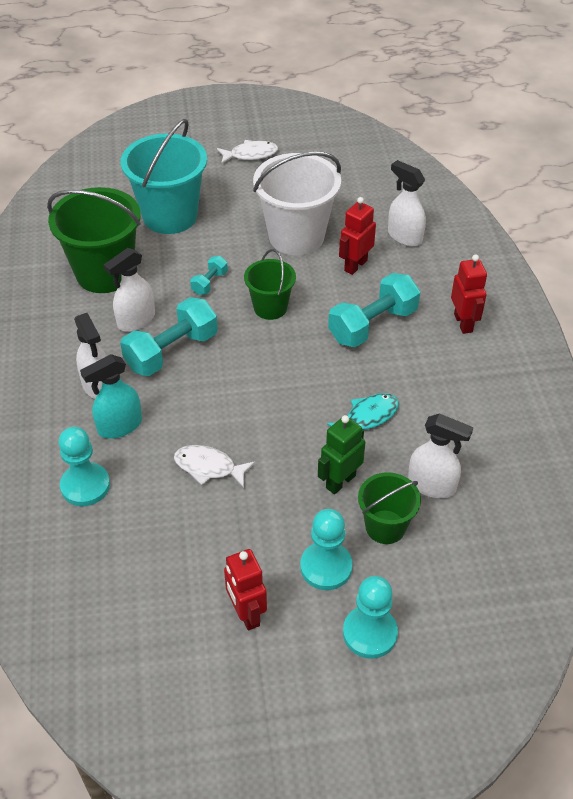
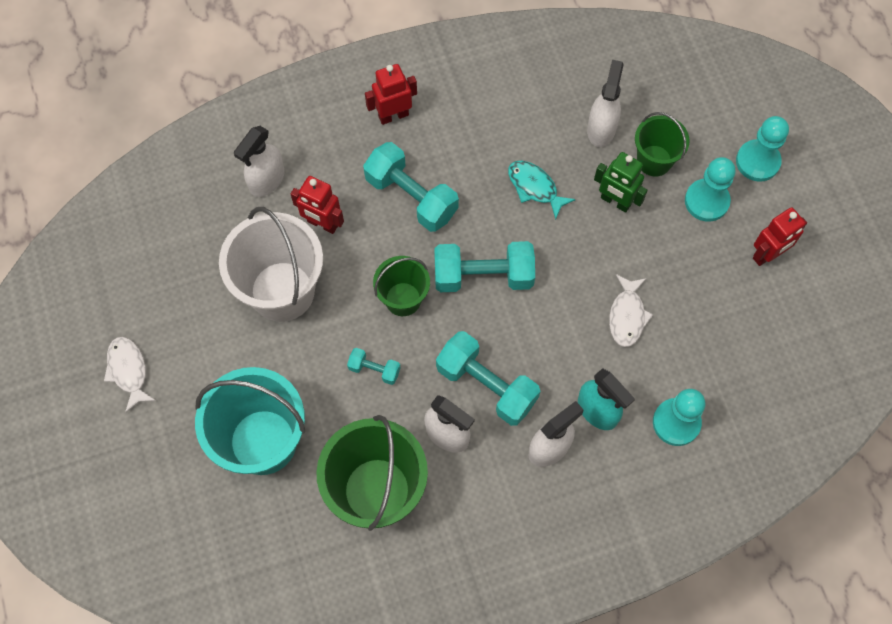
camera: 100 degrees left, 20 degrees up
(280, 364) = (483, 276): none -> turquoise dumbbell

